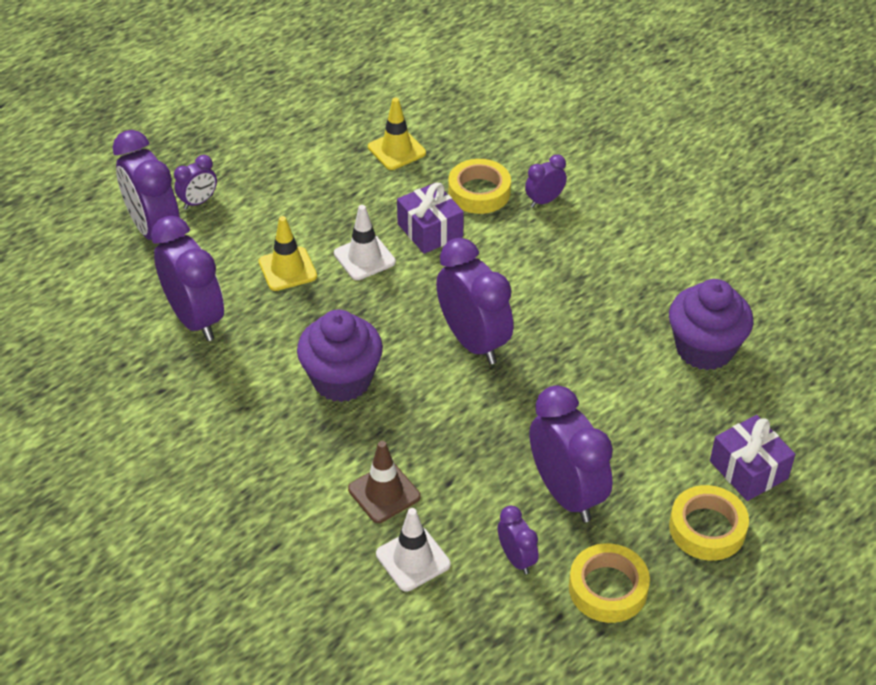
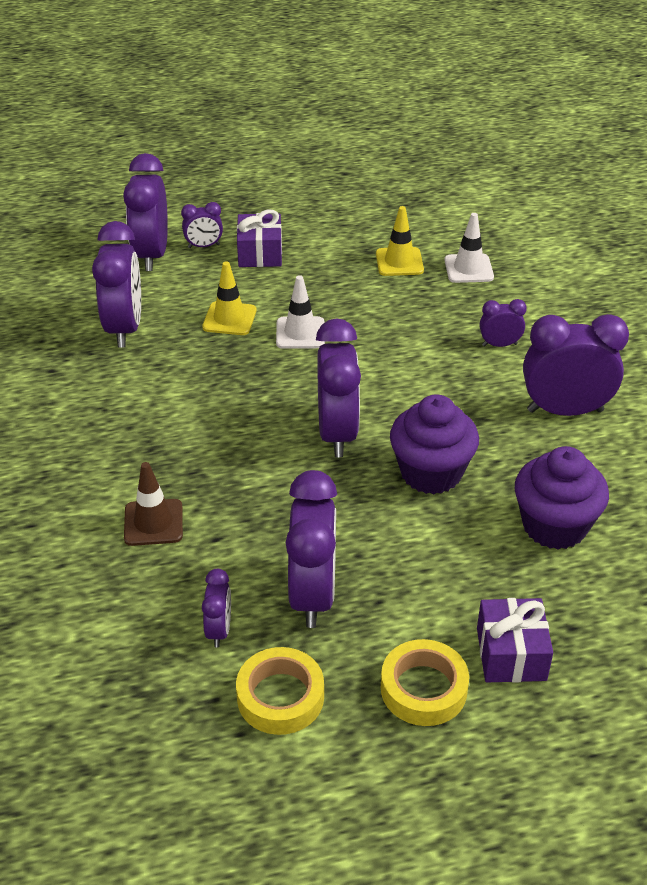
camera: 30 degrees right, 5 degrees down
(342, 379) = (198, 419): purple cupcake -> purple cupcake (431, 473)
(413, 559) = (129, 588): white traffic cone -> white traffic cone (468, 269)
(430, 230) = (375, 332): purple gift -> purple gift (260, 253)
(479, 192) = (445, 318): yellow tape -> none
(640, 242) = (565, 411): none -> purple clock

